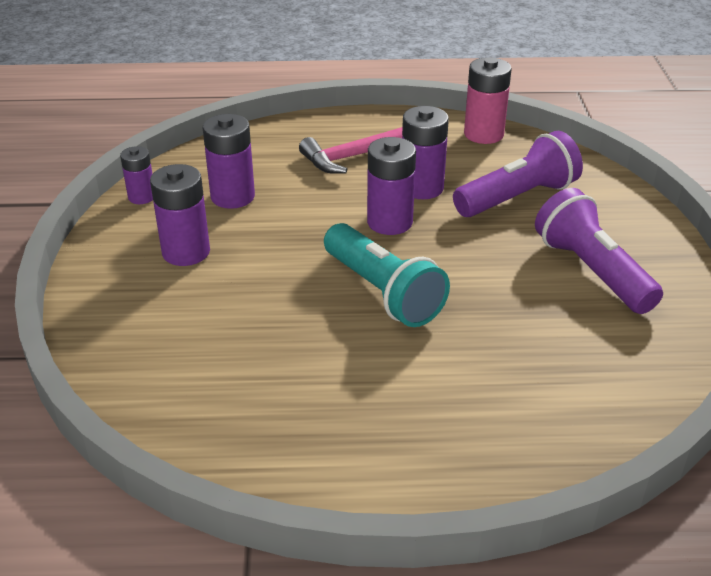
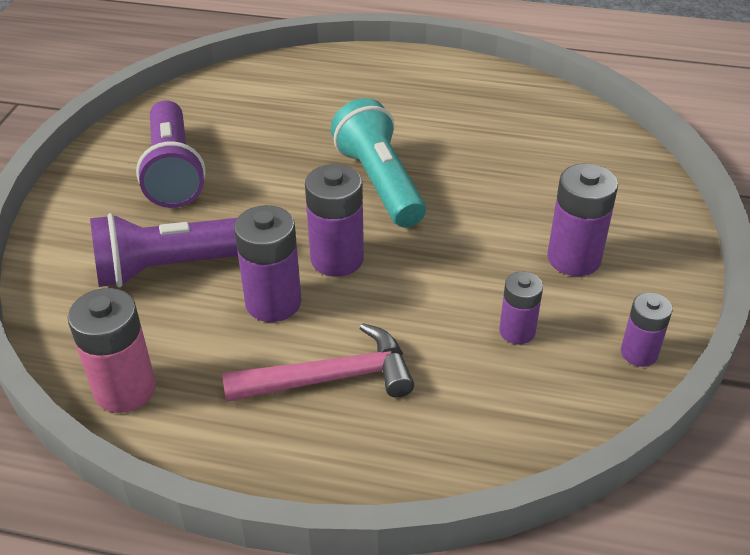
camera: 165 degrees left, 5 degrees up
(232, 197) = (517, 331): purple battery -> purple battery, size x0.62

